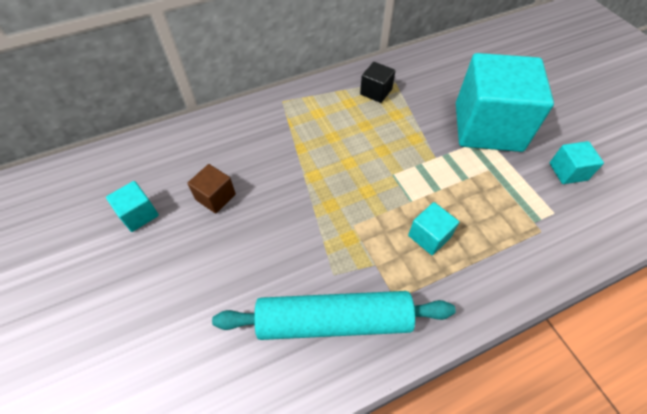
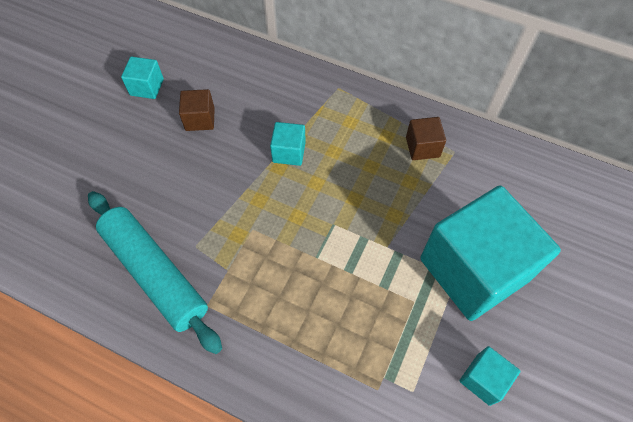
camera: 50 degrees right, 5 degrees up
(376, 92) = (422, 147): black cube -> brown cube
(429, 236) = (289, 294): turquoise cube -> turquoise cube (289, 152)

